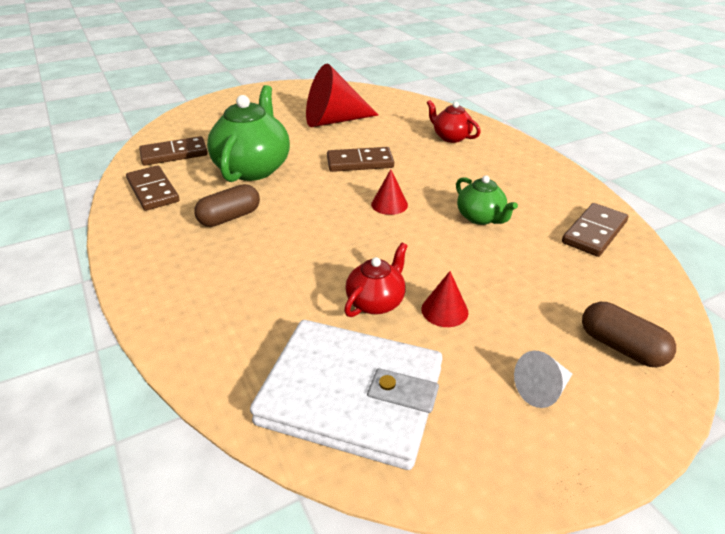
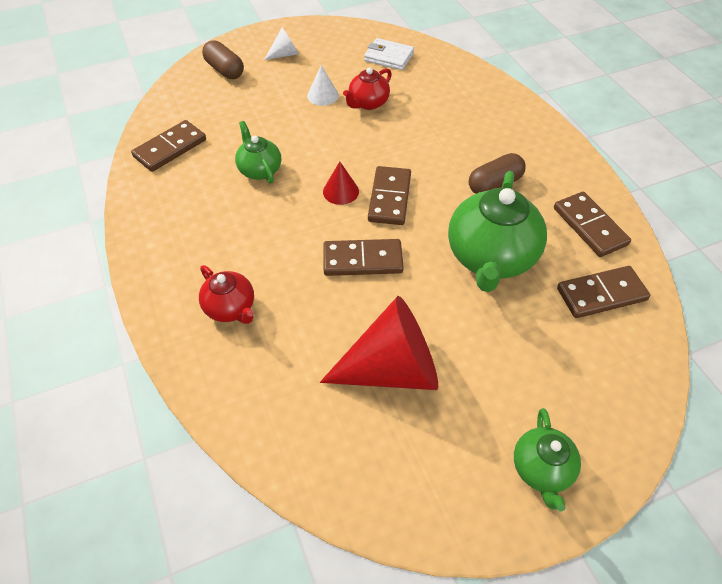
camera: 175 degrees left, 15 degrees up
(254, 98) = (541, 469): none -> green teapot
(339, 202) = (390, 198): none -> brown domino
(351, 396) = (389, 57): white wallet -> white wallet, size x0.49
(444, 310) = (323, 95): red cone -> white cone

